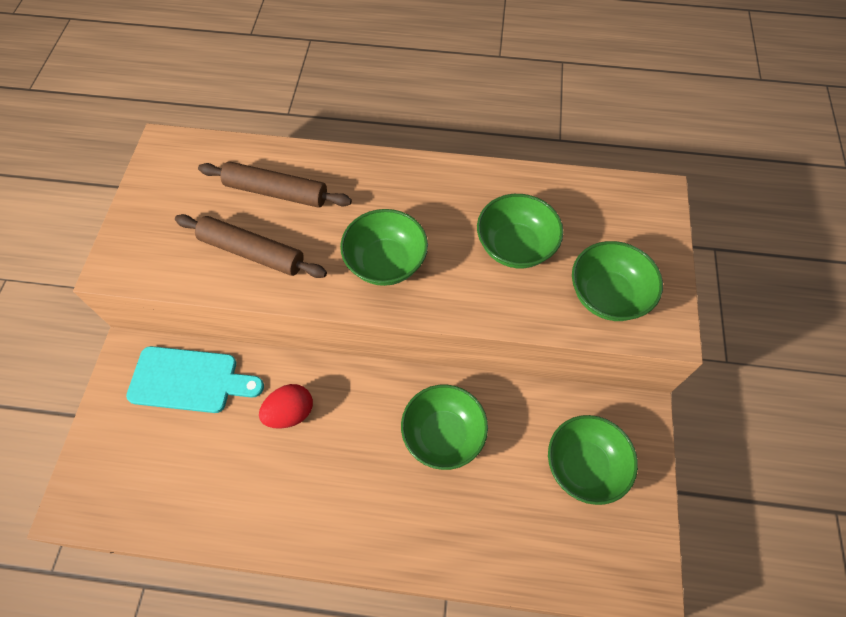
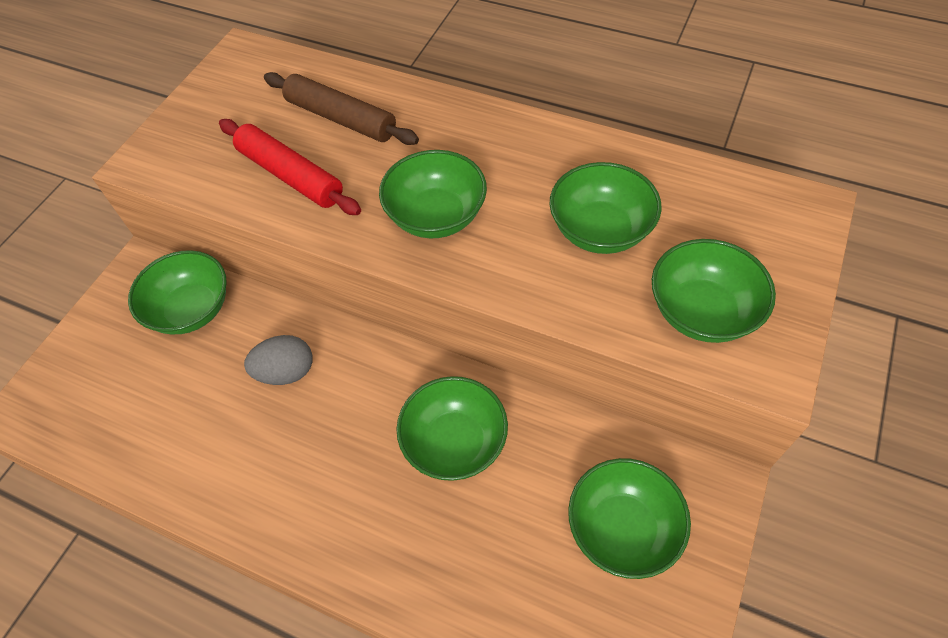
camera: 20 degrees right, 5 degrees down
(190, 380) = (191, 310): turquoise cutting board -> green bowl
(252, 252) = (290, 175): brown rolling pin -> red rolling pin
(290, 413) = (286, 372): red egg -> grey egg

